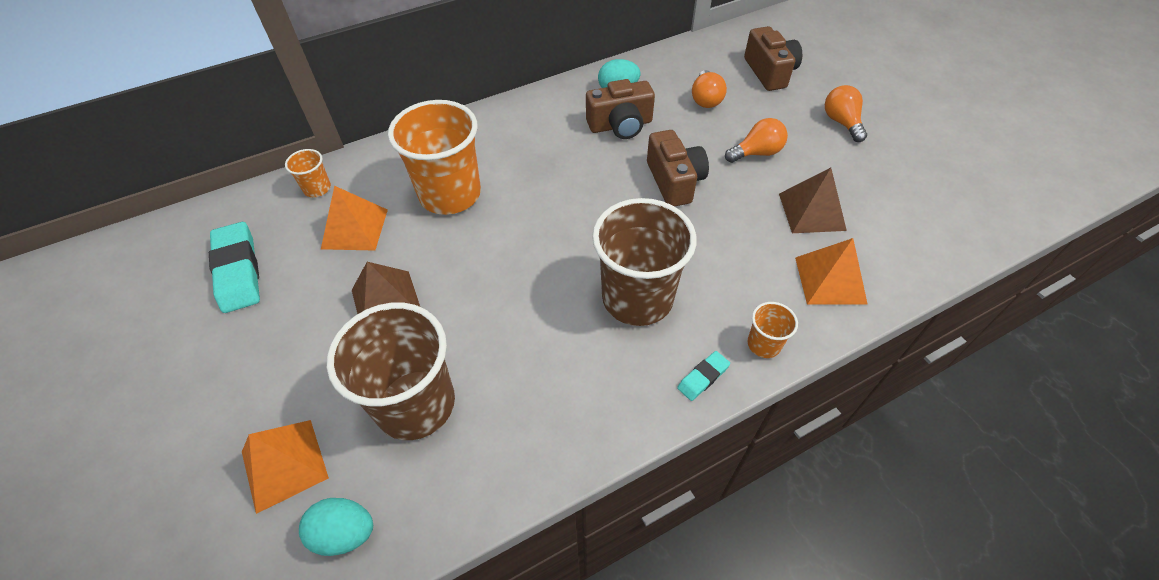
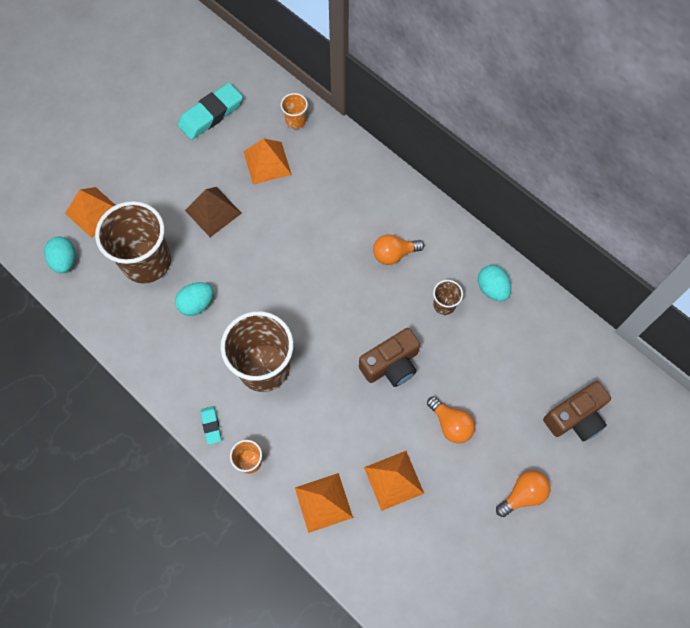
camera: 70 degrees right, 15 degrees up
(450, 194) = (320, 208): orange cup -> none
(515, 354) = (196, 304): none -> turquoise egg
(620, 125) = (444, 304): brown camera -> brown cup
(703, 377) = (211, 426): turquoise eraser -> turquoise eraser turned 45 degrees clockwise
(705, 99) = (508, 367): orange light bulb -> orange light bulb (394, 254)
(812, 211) = (394, 480): brown pyramid -> orange pyramid

